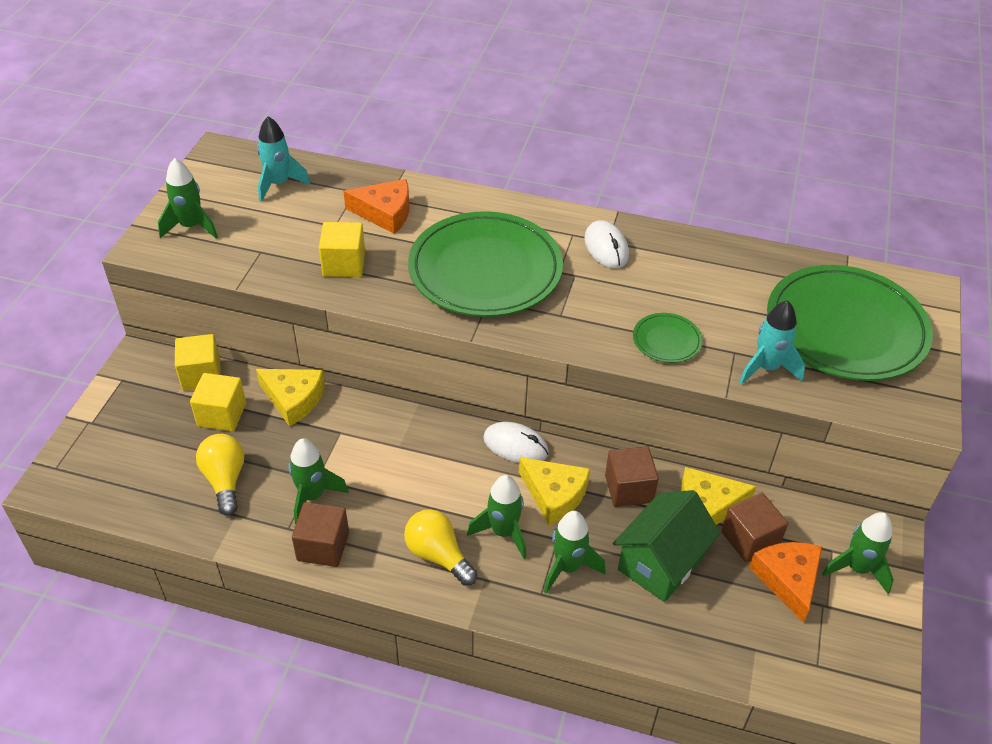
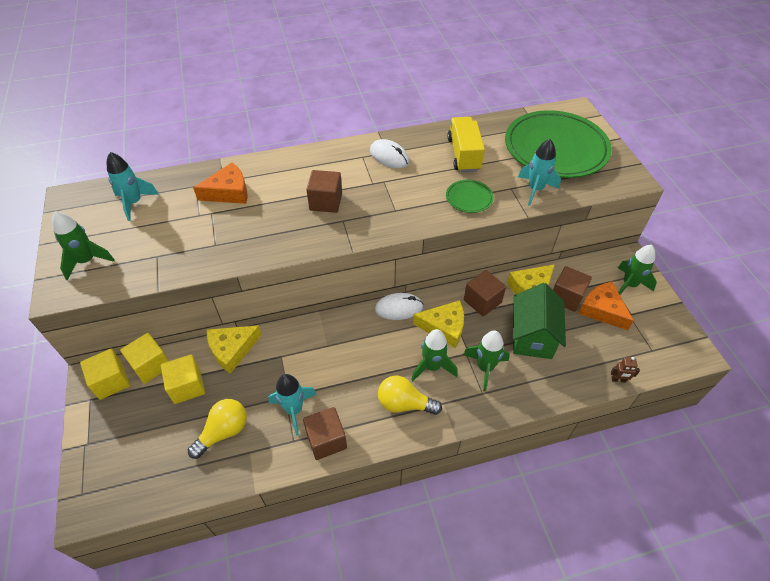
camera: 30 degrees left, 5 degrees up
(225, 480) = (223, 432): yellow light bulb -> yellow light bulb turned 90 degrees clockwise
(293, 399) = (232, 350): yellow cheese -> yellow cheese turned 150 degrees clockwise
(312, 496) = (294, 410): green rocket -> turquoise rocket
(344, 264) = (226, 239): yellow cube -> yellow cube (111, 381)
(485, 270) = (326, 202): green plate -> brown cube
(706, 284) = (463, 154): none -> yellow truck
(735, 674) = (618, 380): none -> brown robot

